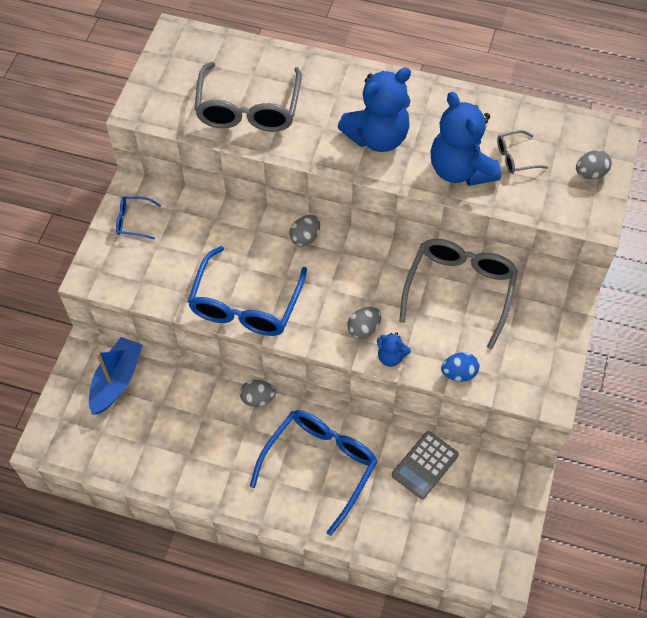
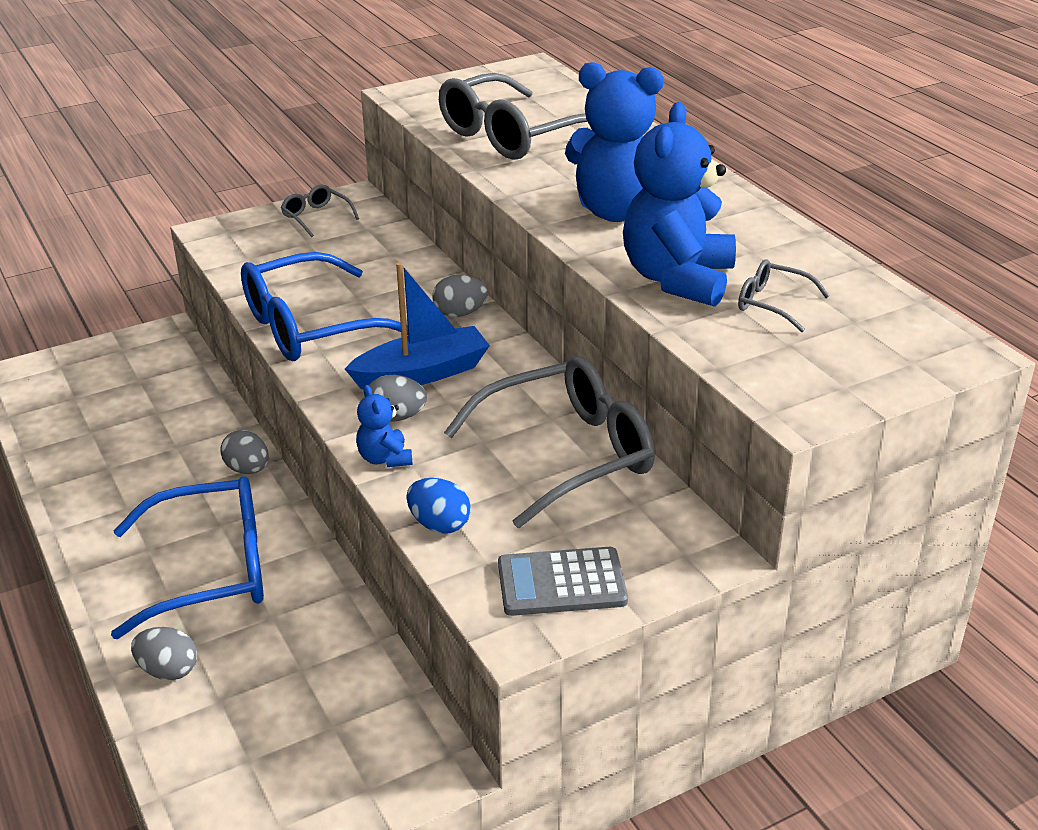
camera: 45 degrees right, 25 degrees down
(116, 380) = (151, 370): blue boat -> blue boat (422, 373)
(133, 221) = (316, 217): blue glasses -> grey glasses
(425, 465) = (321, 659): grey calculator -> grey calculator (561, 583)
(590, 173) = (864, 367): grey egg -> grey egg (168, 670)

